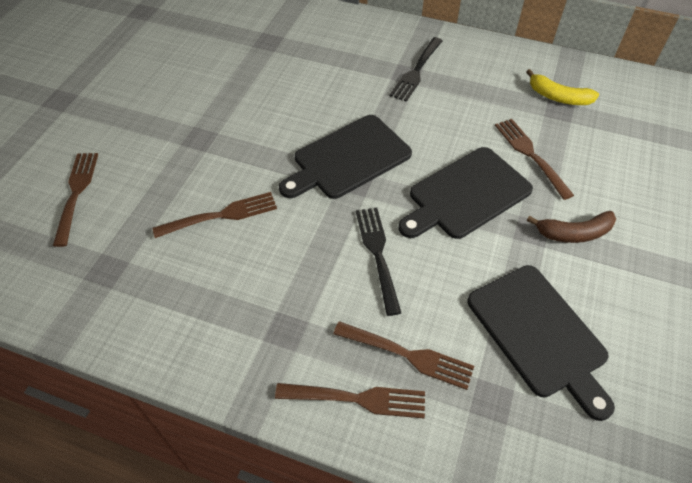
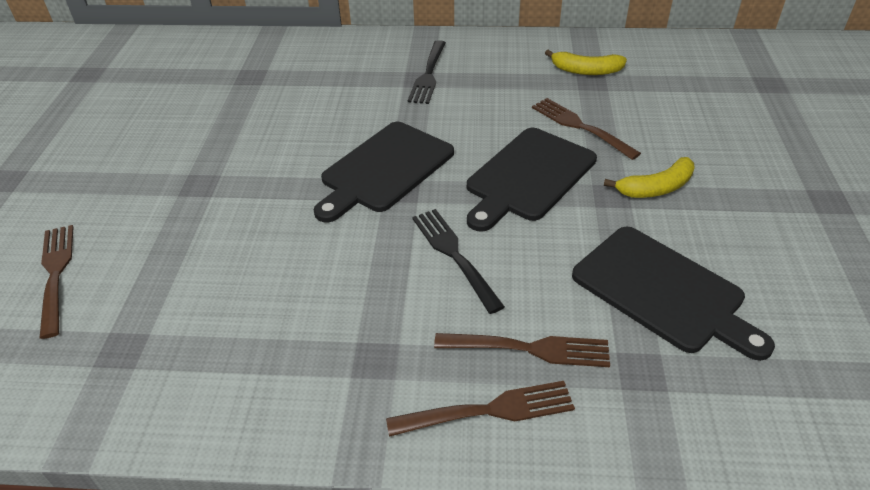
camera: 15 degrees left, 10 degrees down
(220, 216) = (252, 258): brown fork -> none
(574, 233) = (656, 188): brown banana -> yellow banana

